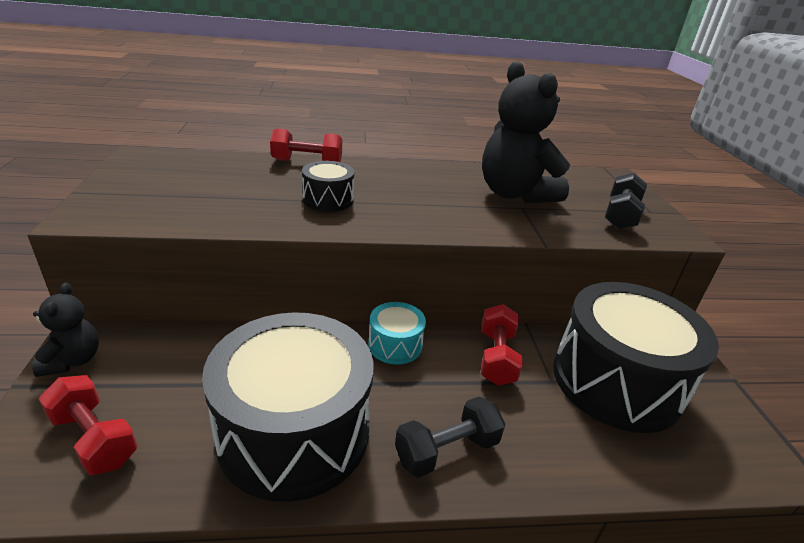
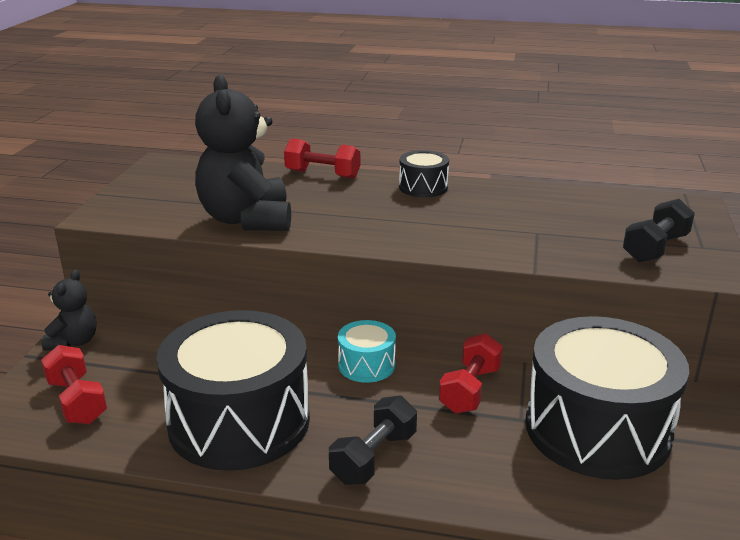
camera: 20 degrees right, 5 degrees down
(328, 199) = (325, 212): black drum -> black drum (423, 187)
(447, 450) = (374, 457): black dumbbell -> black dumbbell turned 45 degrees counterclockwise
(514, 194) = (538, 218): black teddy bear -> black teddy bear (247, 220)

